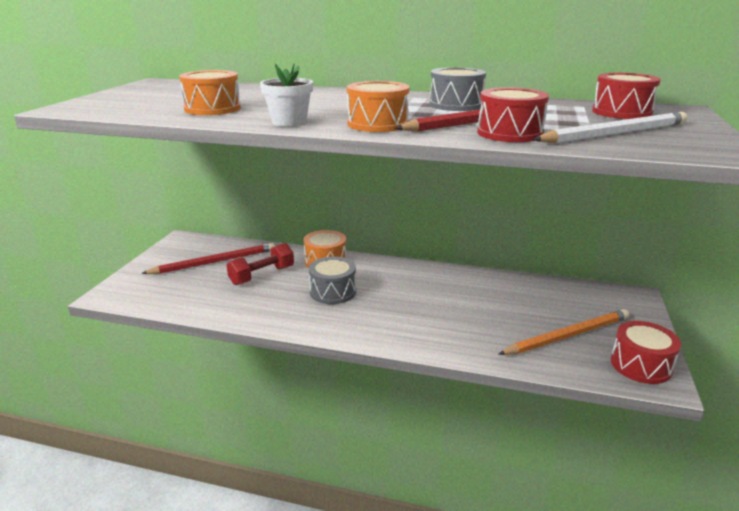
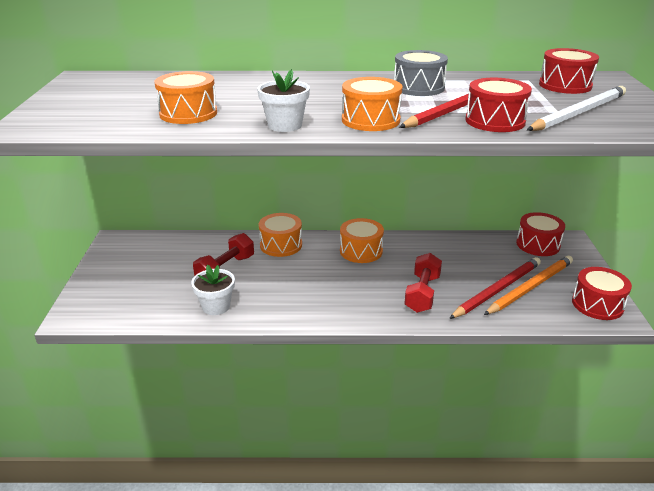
camera: 15 degrees left, 5 degrees up
(214, 262) = (167, 261): red pencil -> red pencil (497, 290)
(234, 306) = (216, 306): none -> white flower pot
(333, 292) = (305, 276): grey drum -> none
(400, 277) = (361, 251): none -> orange drum
(443, 324) = (422, 294): none -> red dumbbell
(596, 295) = (538, 244): none -> red drum

